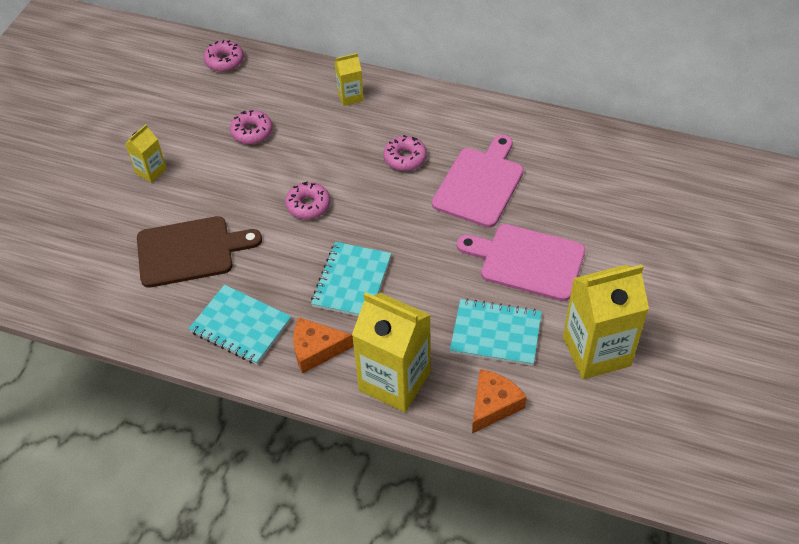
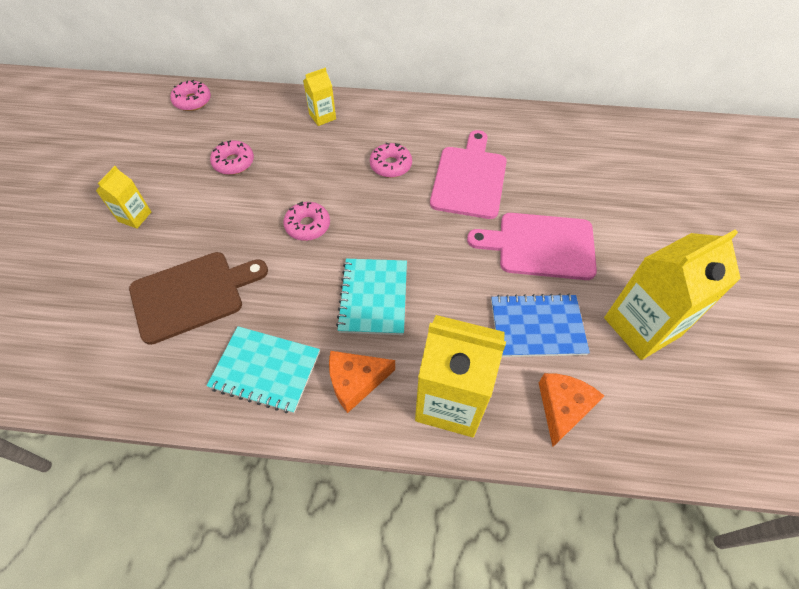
camera: 15 degrees left, 5 degrees up
(495, 334) = (537, 327): turquoise notebook -> blue notebook

